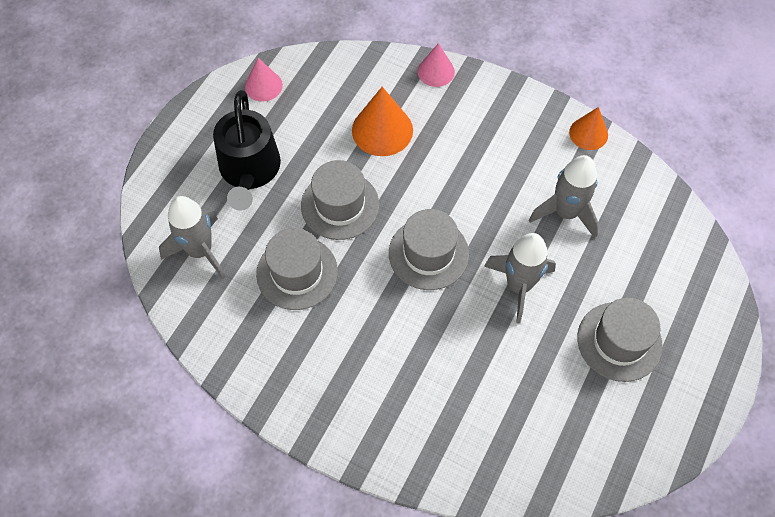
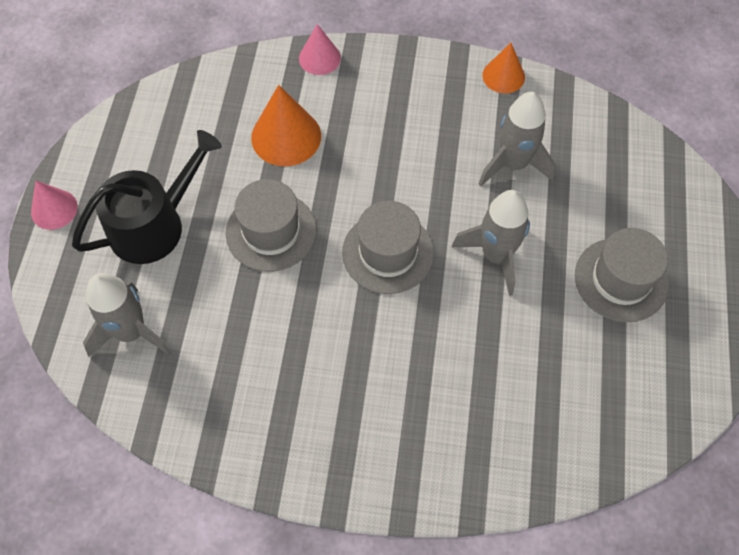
camera: 20 degrees left, 0 degrees up
(249, 170) = (154, 225): black watering can -> black watering can turned 105 degrees counterclockwise
(263, 86) = (135, 127): pink cone -> pink cone (54, 209)
(297, 272) = (252, 320): grey hat -> none

